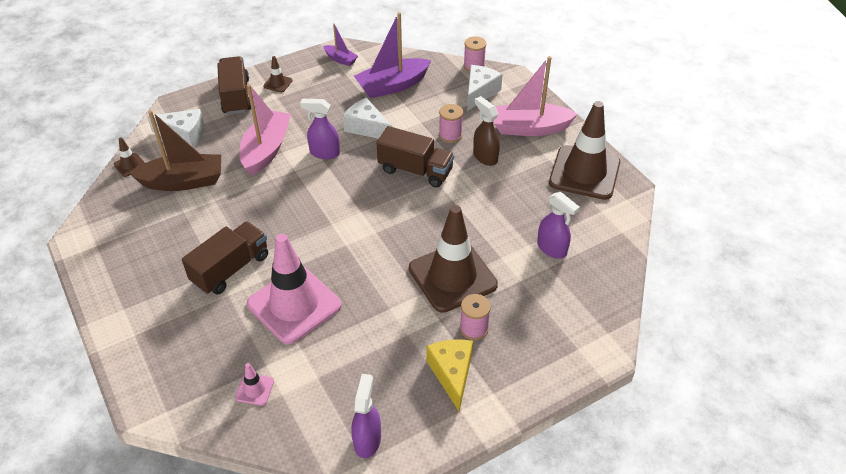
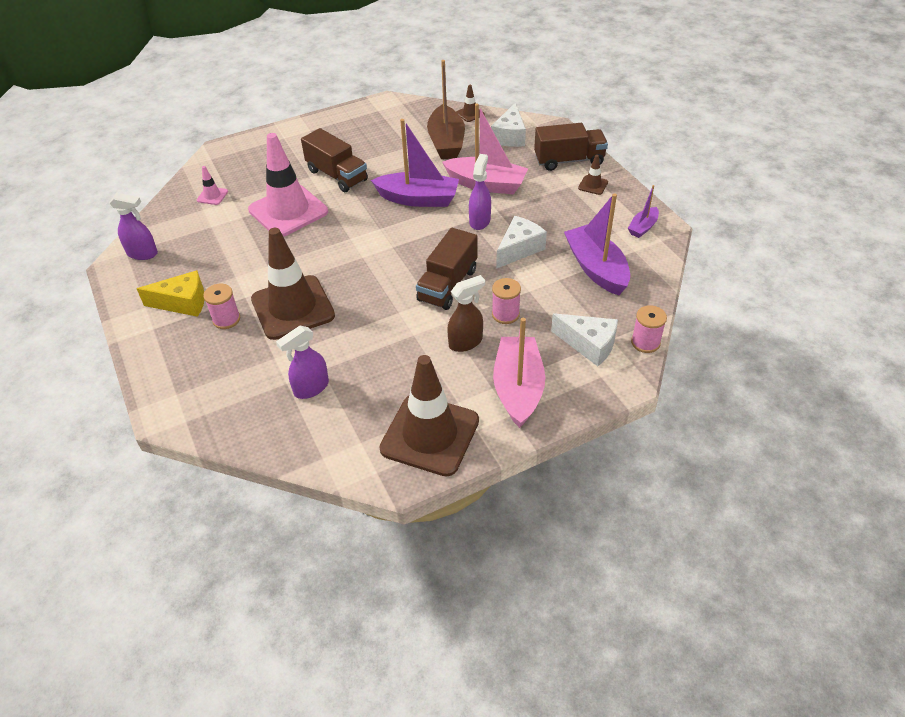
camera: 95 degrees right, 0 degrees up
(284, 197) = (418, 199): none -> purple boat

